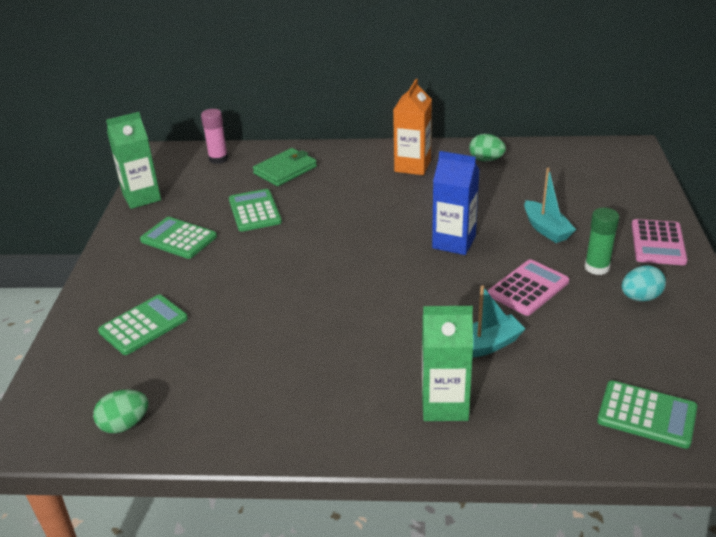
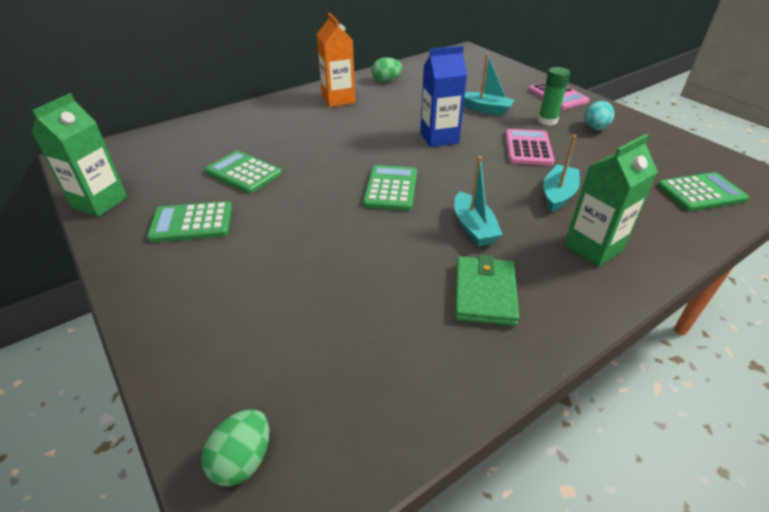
camera: 40 degrees left, 5 degrees up
(125, 424) = (362, 428): green egg -> green egg (243, 460)
(143, 325) = (254, 317): green calculator -> green calculator (391, 188)
(218, 159) = (150, 144): pink glue stick -> none
(285, 170) = (231, 133): green wallet -> green wallet (484, 293)
(367, 337) = (473, 228): none -> turquoise boat

